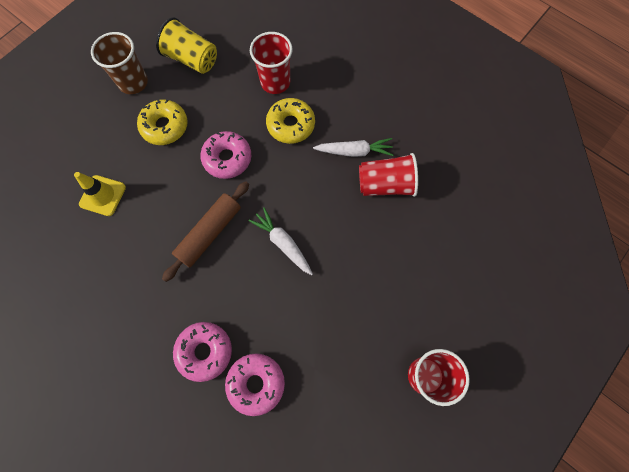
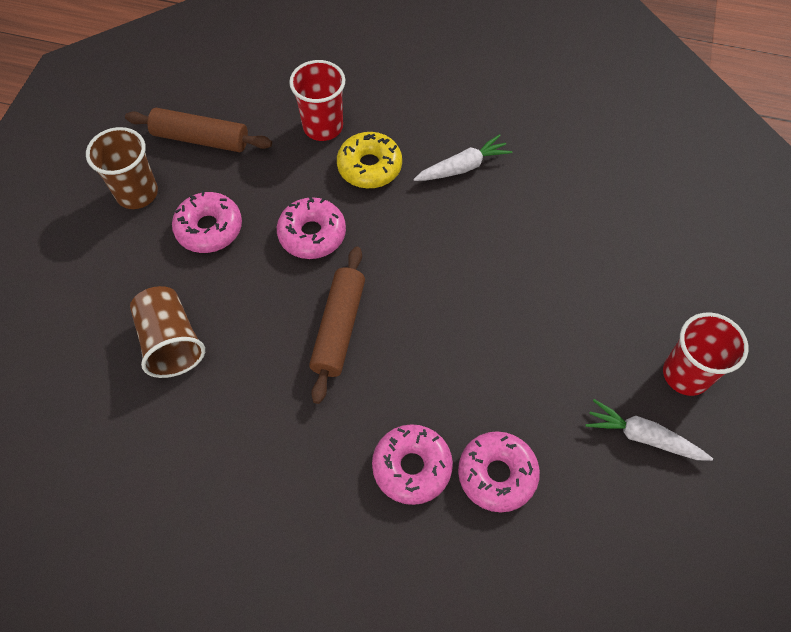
camera: 25 degrees left, 10 degrees down
(102, 195) = (171, 342): yellow traffic cone -> brown cup
(165, 126) = (209, 228): yellow donut -> pink donut
(192, 59) = (201, 139): yellow cup -> brown rolling pin
(283, 243) = (437, 302): white carrot -> white carrot (643, 437)
(385, 184) = (519, 188): red cup -> none

